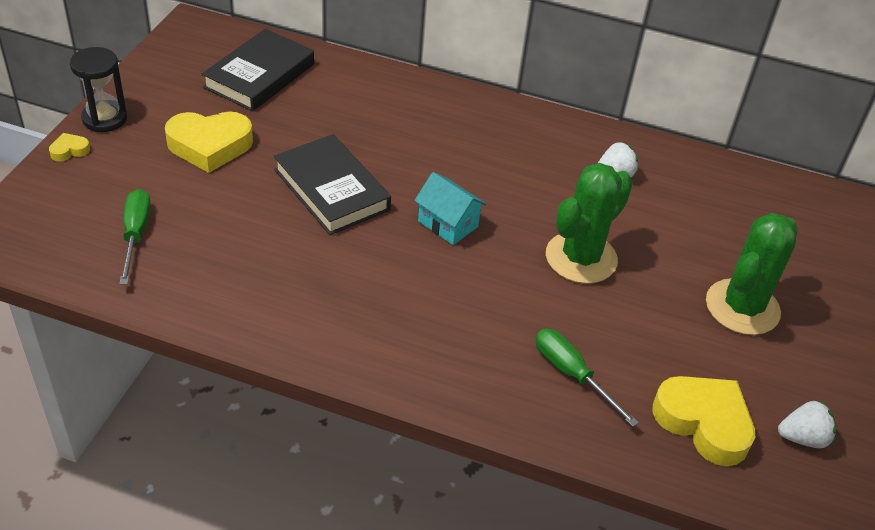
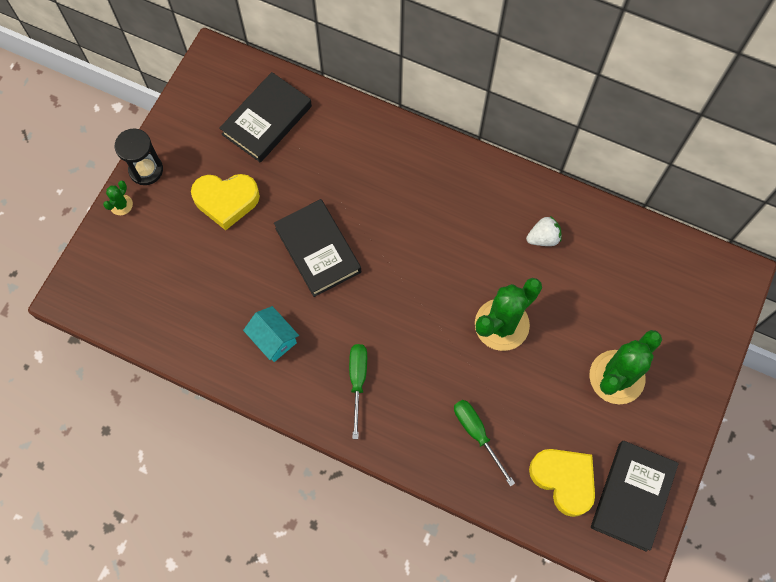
camera: 10 degrees right, 25 degrees up
(69, 150) = (121, 205): yellow heart -> green cactus
(136, 234) = (173, 292): green screwdriver -> green screwdriver (358, 381)
(448, 224) = (404, 287): turquoise house -> turquoise house (273, 339)
(802, 438) = (632, 496): white strawberry -> black book

